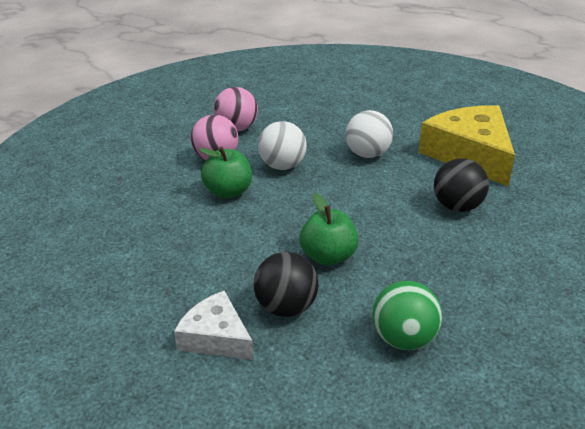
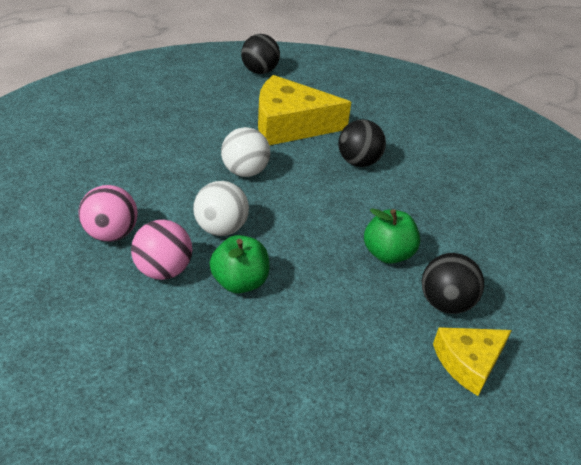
camera: 70 degrees left, 5 degrees up
(216, 337) = (469, 362): white cheese -> yellow cheese
(404, 339) = (503, 254): green ball -> none
(539, 115) = (259, 71): none -> black ball

